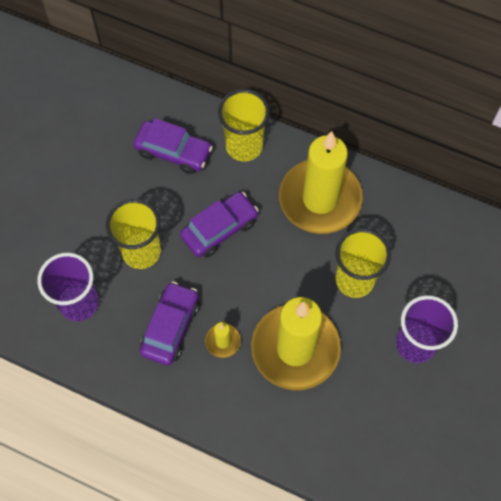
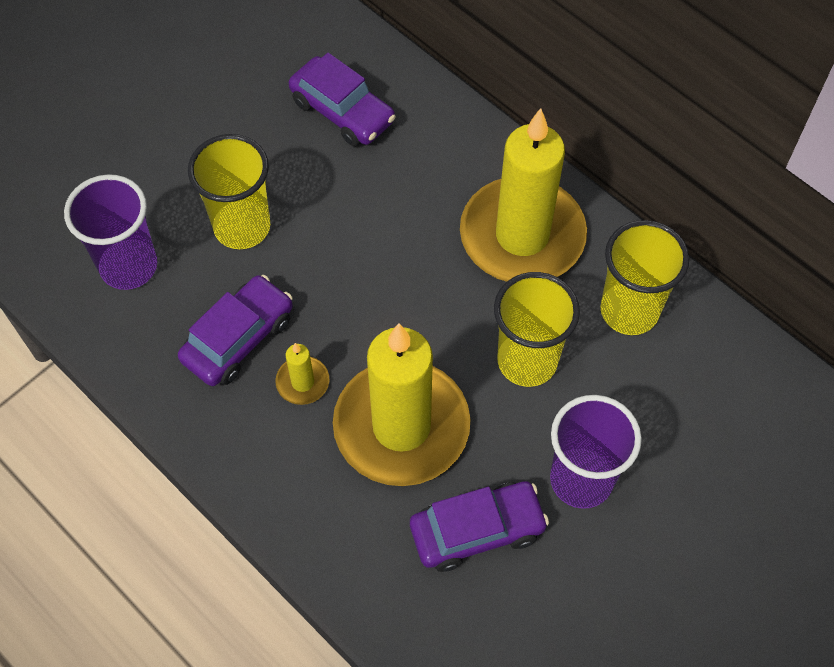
camera: 20 degrees right, 5 degrees down
(219, 229) = (363, 231): purple car -> purple car (477, 530)
(244, 146) = (443, 133): yellow cup -> yellow cup (629, 311)

